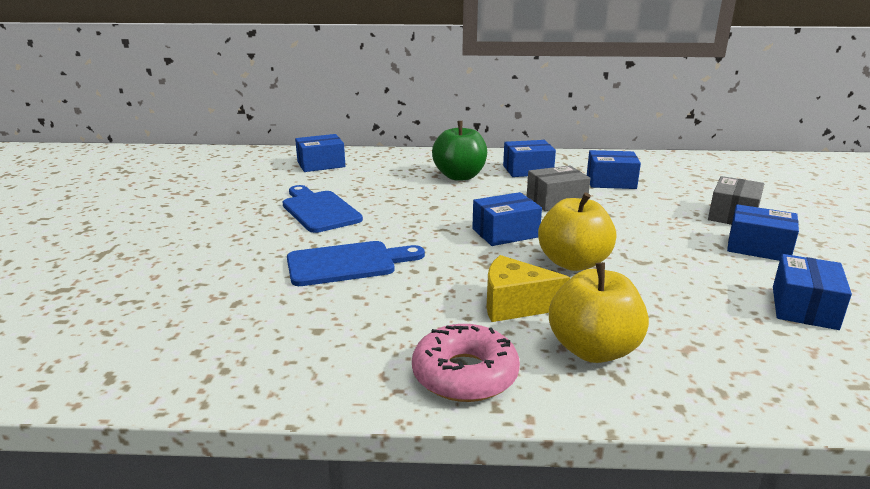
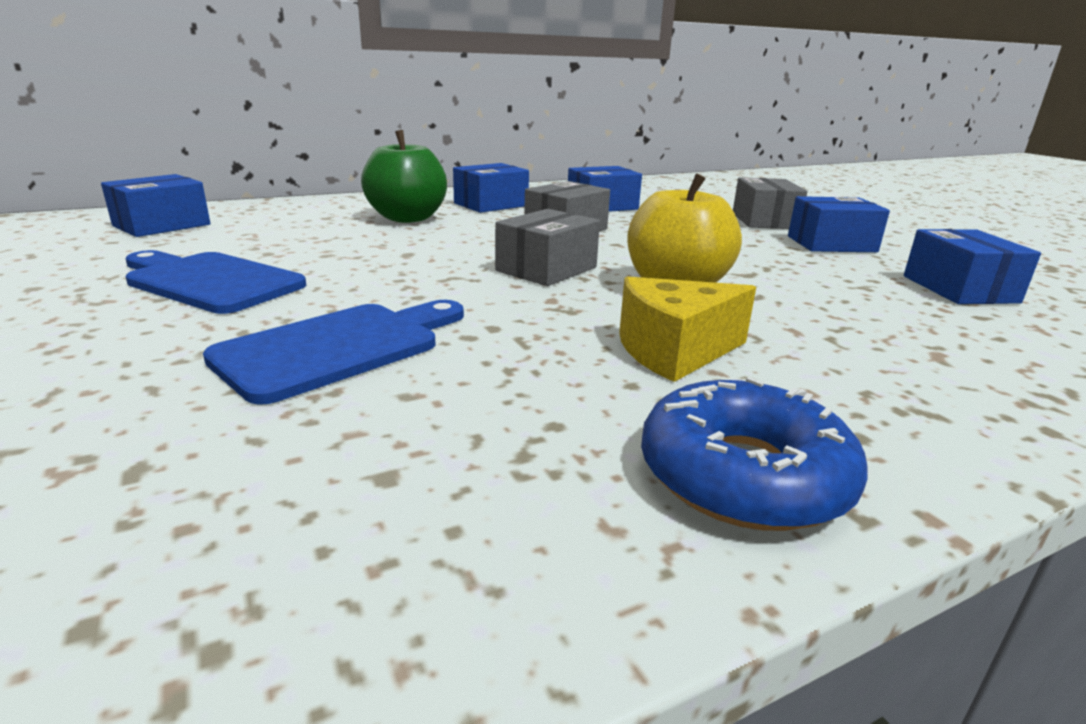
camera: 30 degrees left, 0 degrees up
(465, 374) = (743, 475): pink donut -> blue donut
(505, 233) = (546, 269): blue box -> grey box
(593, 350) = (851, 385): yellow apple -> none

